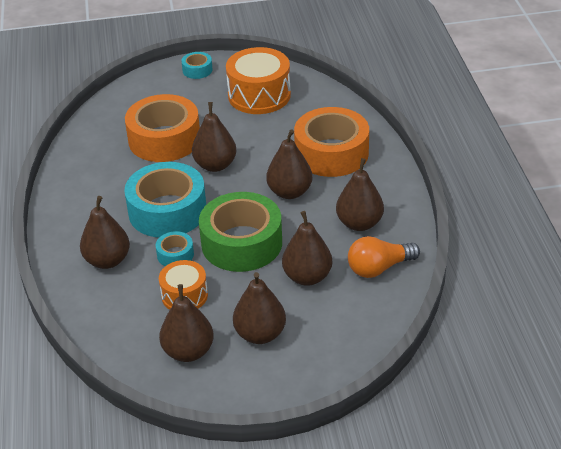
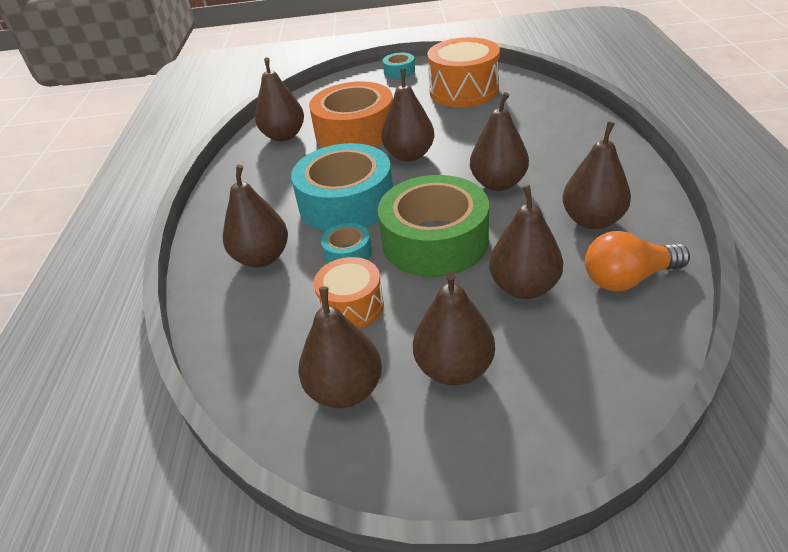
camera: 10 degrees right, 0 degrees up
(99, 144) = (284, 136): none -> brown pear
(331, 153) = (549, 143): orange tape -> none

